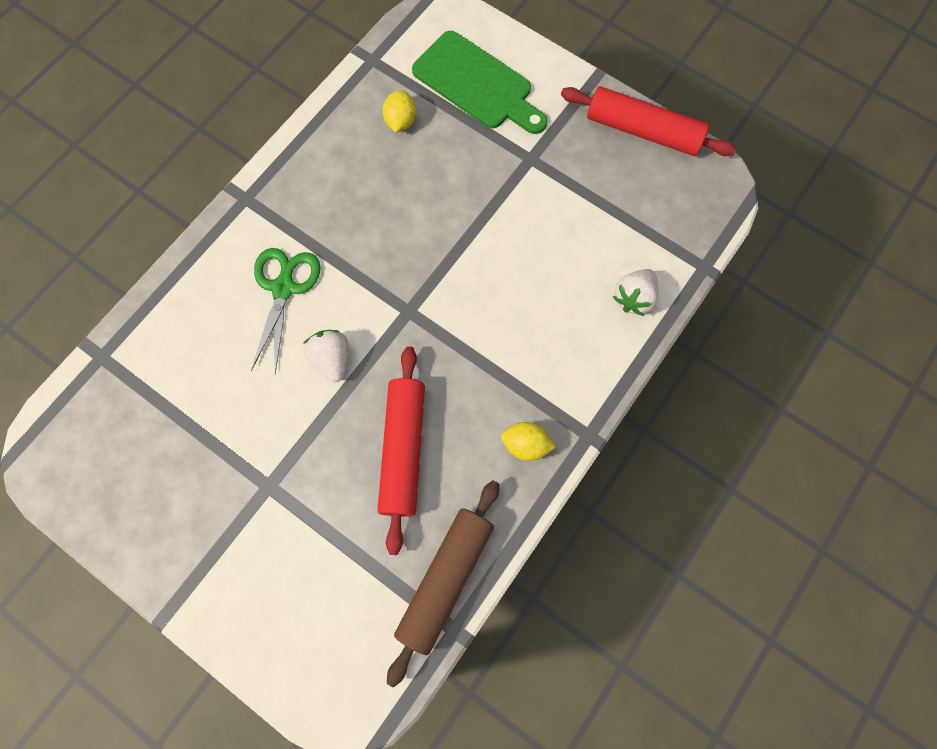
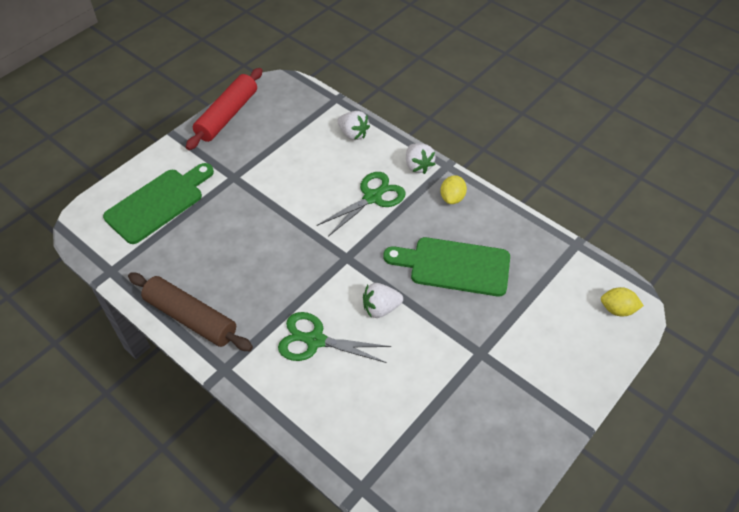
camera: 85 degrees left, 20 degrees down
(400, 121) = (178, 254): yellow lemon -> yellow lemon (617, 309)
(403, 450) = (454, 266): red rolling pin -> green cutting board
(445, 579) = (544, 247): brown rolling pin -> brown rolling pin (191, 318)
(514, 334) = (372, 197): none -> green scissors
(582, 393) = (418, 166): none -> white strawberry

